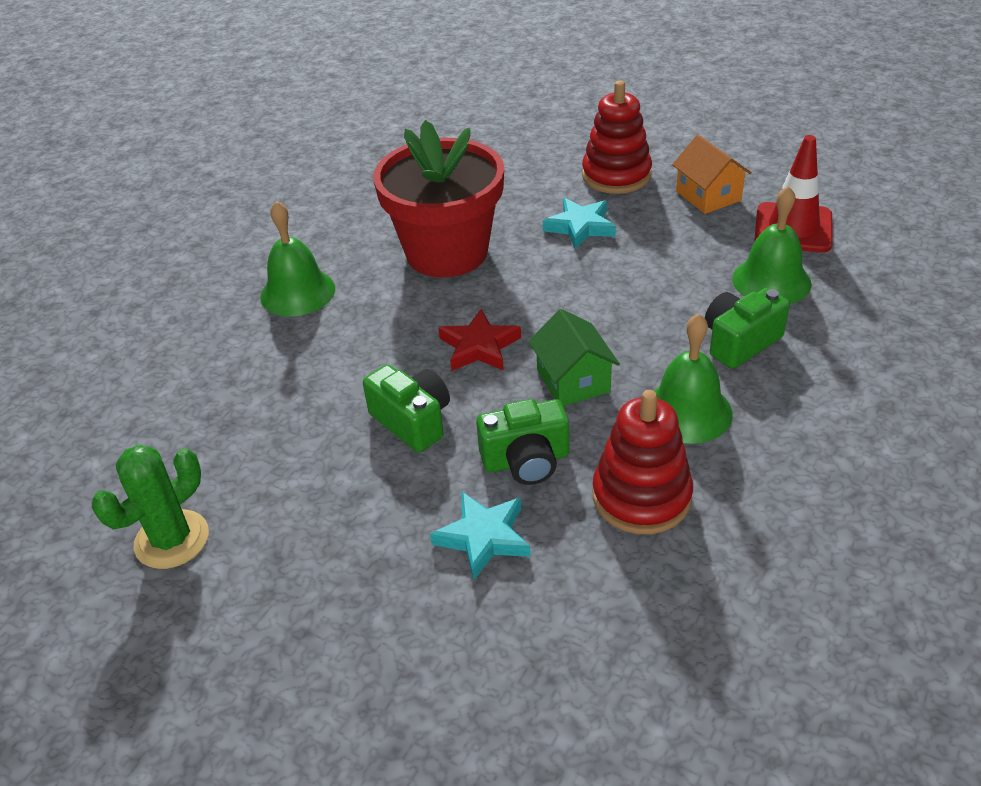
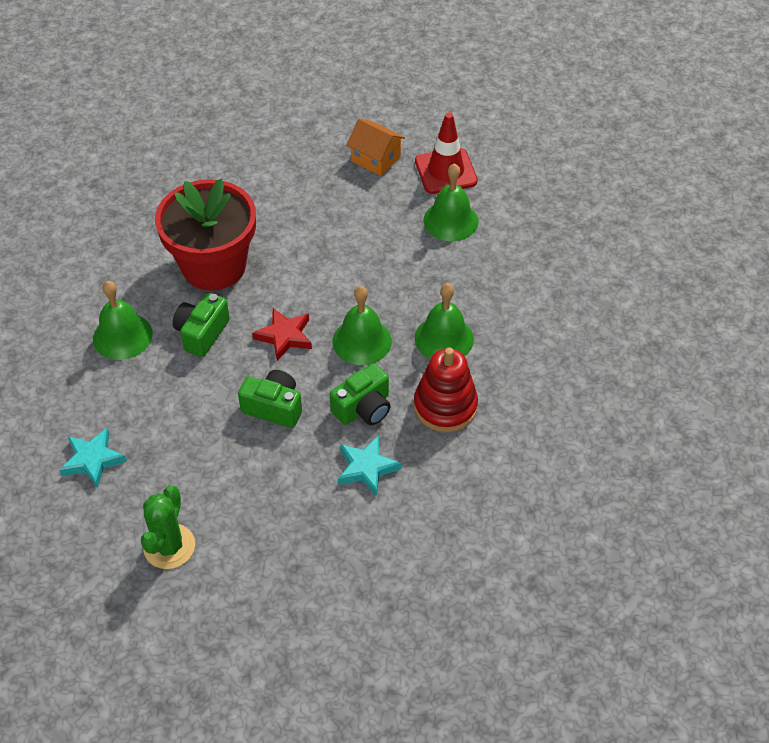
camera: 30 degrees left, 10 degrees up
(573, 381) = (362, 341): green house -> green bell
(580, 227) = (299, 213): turquoise star -> turquoise star (93, 460)
(616, 175) = (300, 158): red stacking toy -> none
(739, 342) = (452, 276): green camera -> green camera (202, 333)

